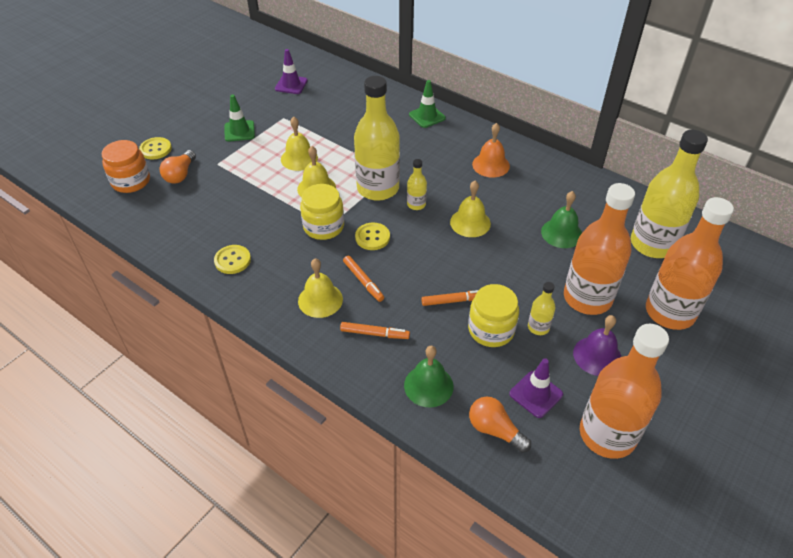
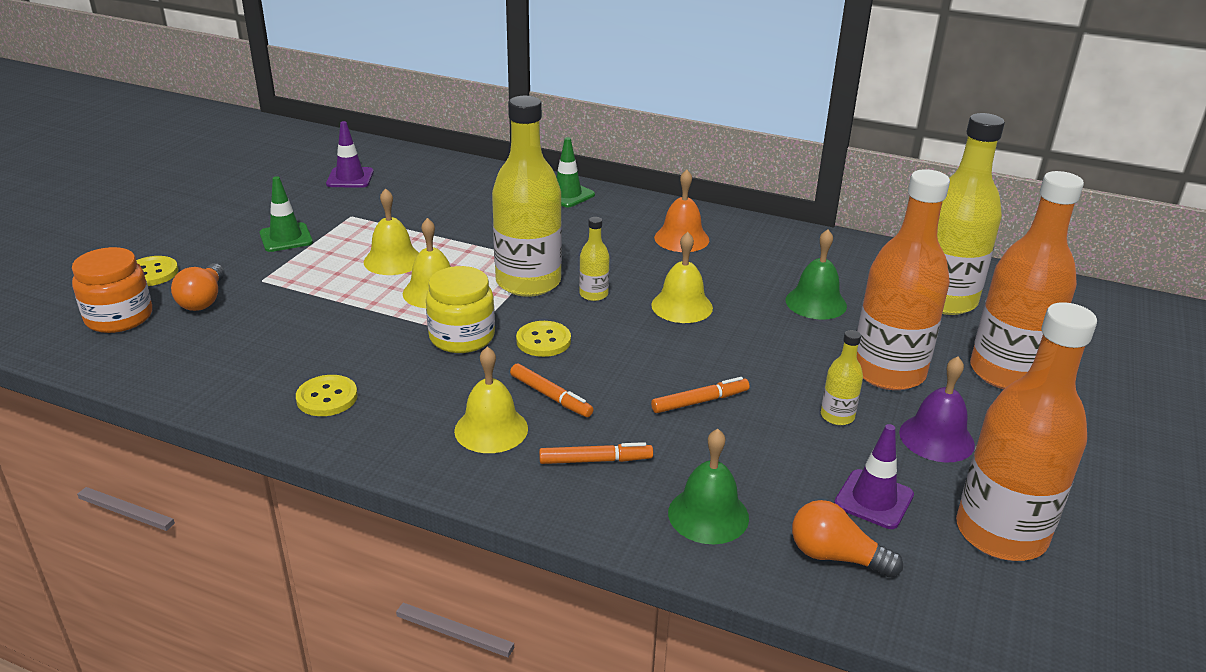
camera: 15 degrees left, 15 degrees down
(491, 330) = (770, 429): yellow jar -> none

